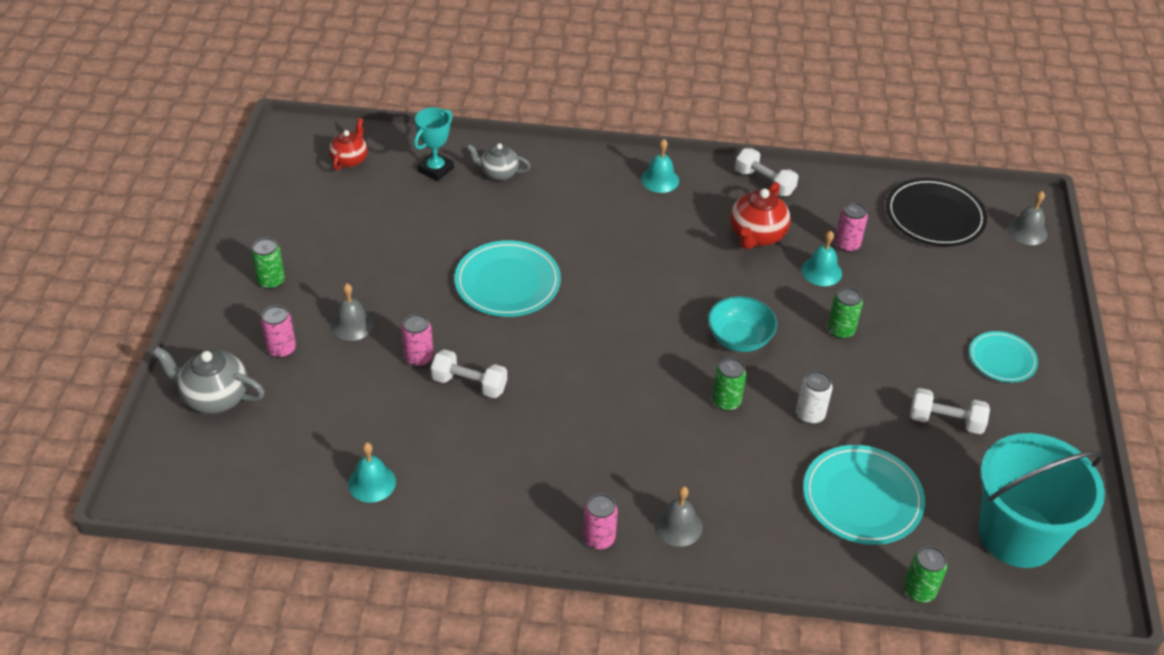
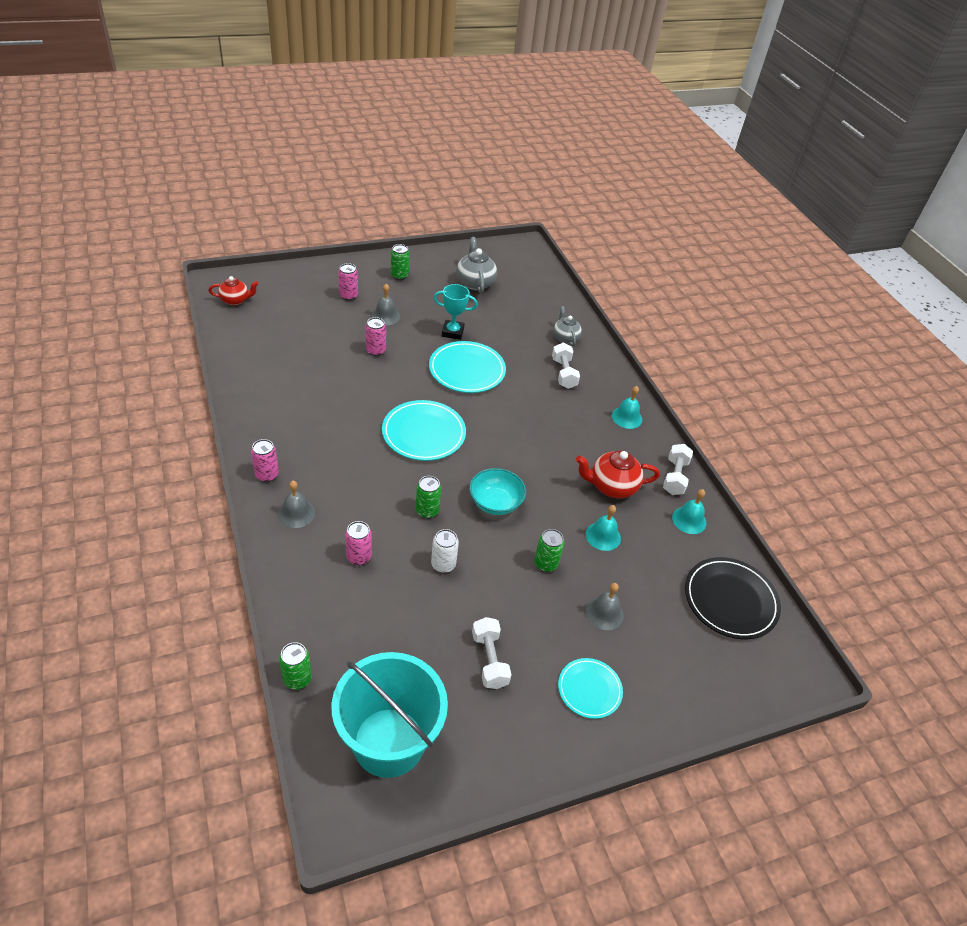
camera: 60 degrees right, 0 degrees up
(214, 397) = (298, 283): grey teapot -> grey teapot (475, 282)
(350, 159) = (524, 274): red teapot -> red teapot (235, 300)
(372, 483) = (265, 361): turquoise bell -> turquoise bell (689, 520)
(435, 169) = (545, 310): turquoise trophy -> turquoise trophy (452, 332)
(469, 384) = (367, 378): white dumbbell -> white dumbbell (564, 373)
(847, 245) = (646, 546): pink can -> pink can (359, 557)
(862, 498) = (375, 618): turquoise plate -> turquoise plate (423, 433)
(1027, 231) = (771, 679): grey bell -> grey bell (604, 613)

